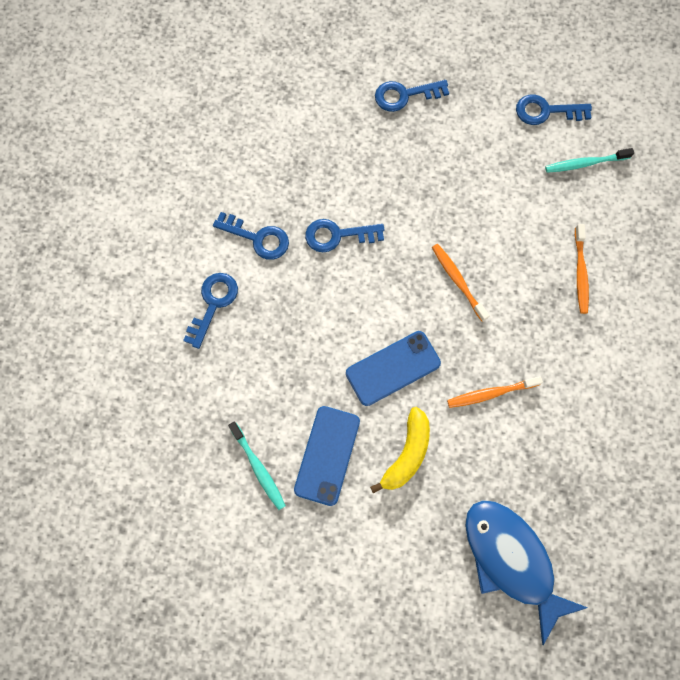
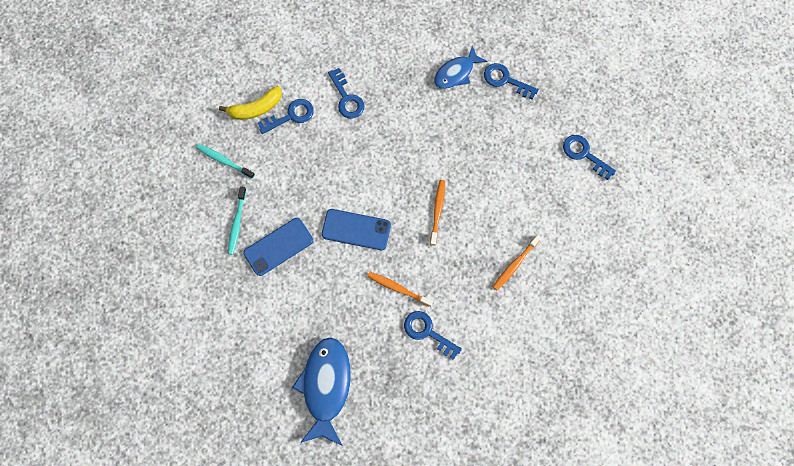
camera: 40 degrees right, 0 degrees up
(337, 235) = (392, 131): blue key -> blue key (427, 332)
(348, 125) = (456, 73): none -> blue fish
(407, 453) = (321, 282): yellow banana -> yellow banana (256, 108)
(585, 163) = (579, 204): turquoise toothbrush -> turquoise toothbrush (224, 161)

